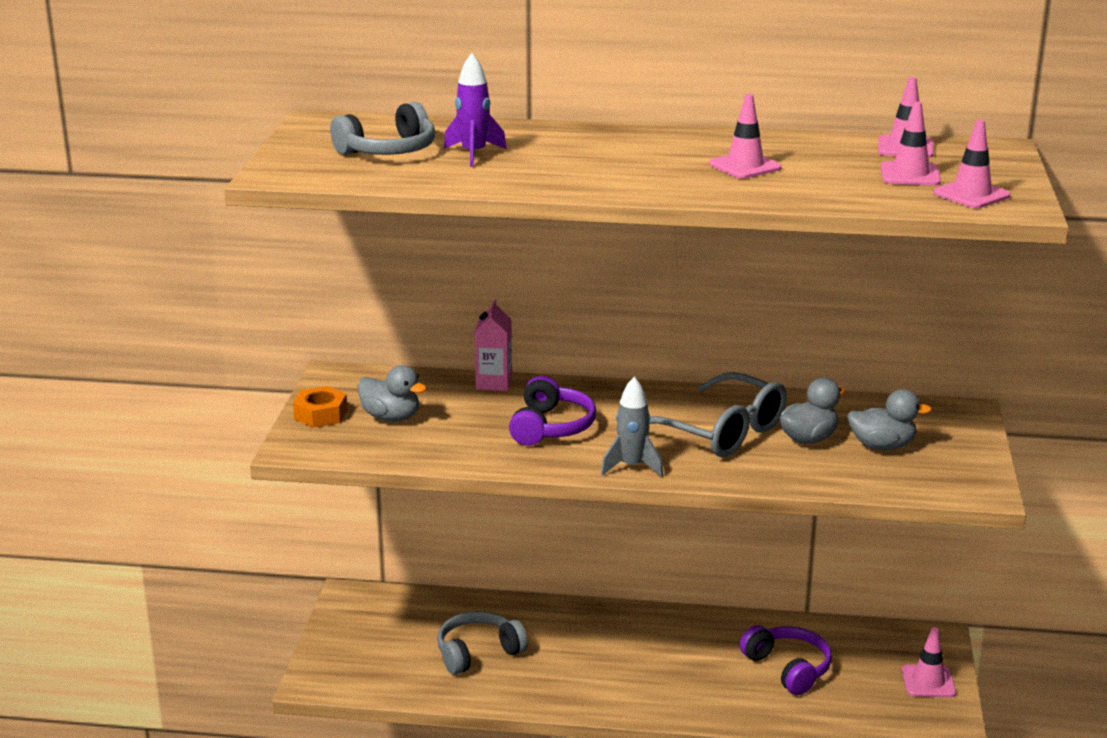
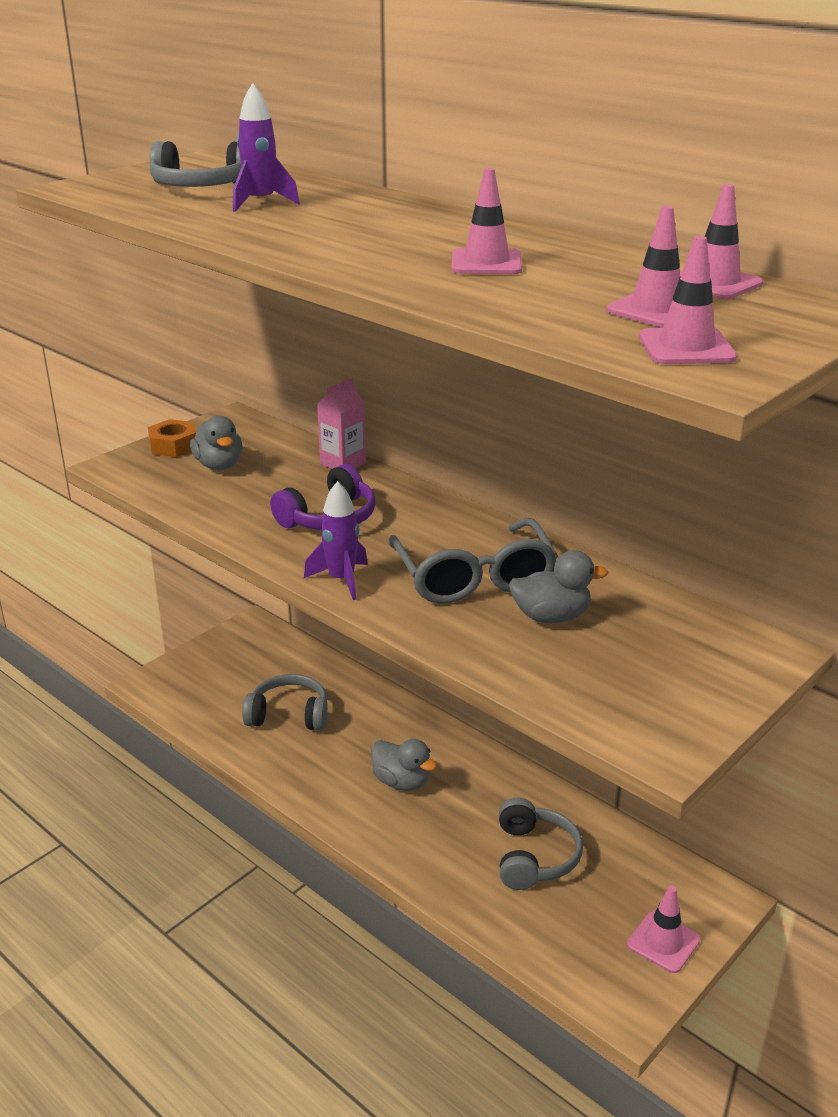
camera: 35 degrees right, 5 degrees up
(632, 467) = (341, 580): grey rocket -> purple rocket
(788, 668) = (534, 857): purple headphones -> grey headphones
(882, 446) = (619, 654): grey duck -> grey duck (401, 781)

